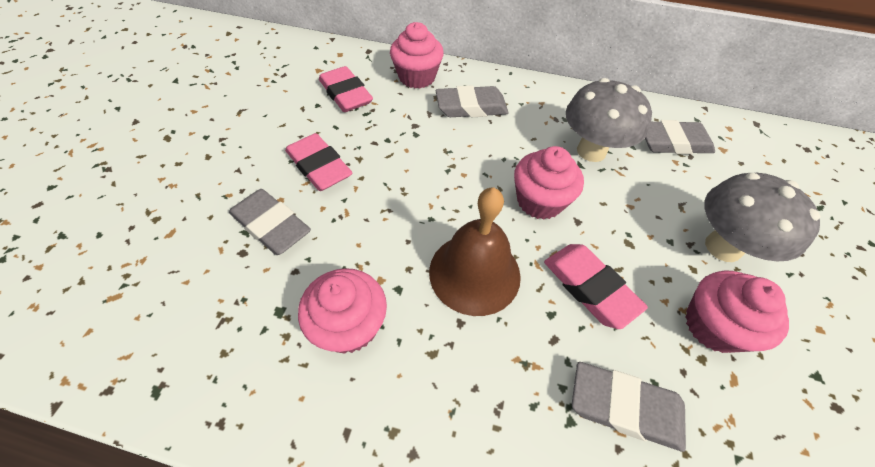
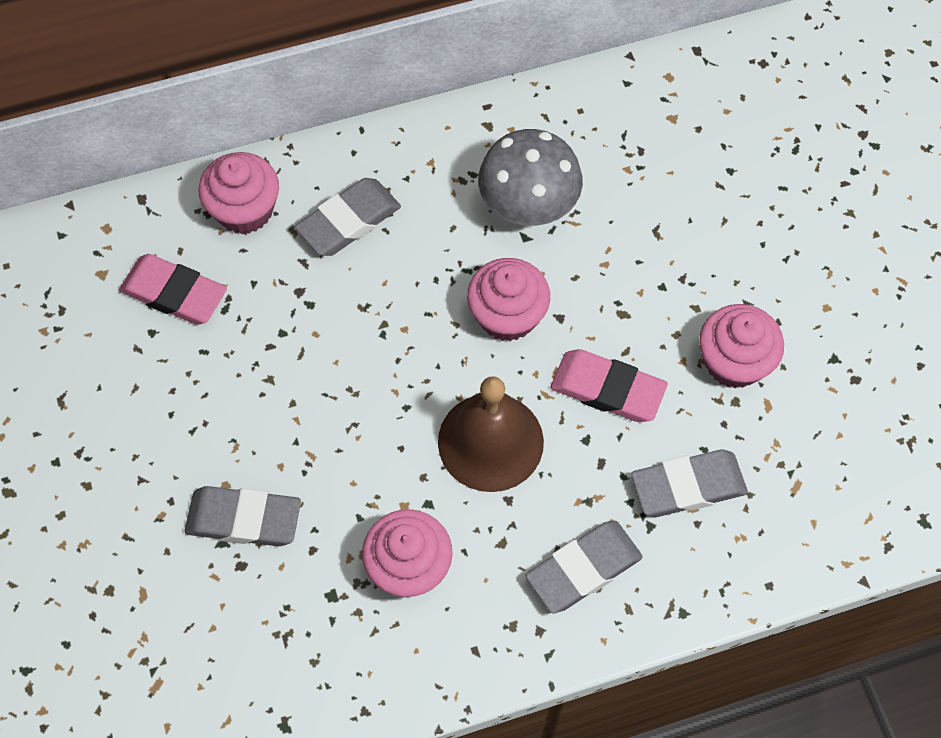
camera: 30 degrees left, 10 degrees up
(319, 166) = (232, 418): pink eraser -> none
(672, 142) = (613, 140): grey eraser -> grey eraser (583, 569)
(723, 247) = (714, 263): grey mushroom -> none

